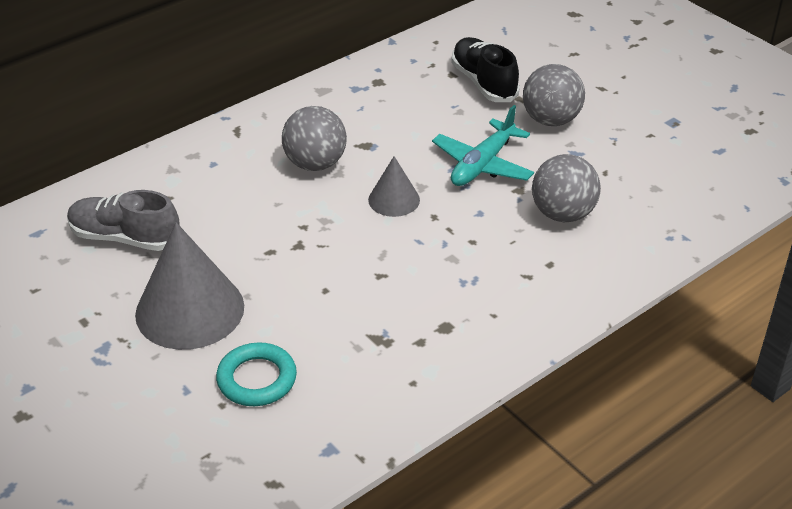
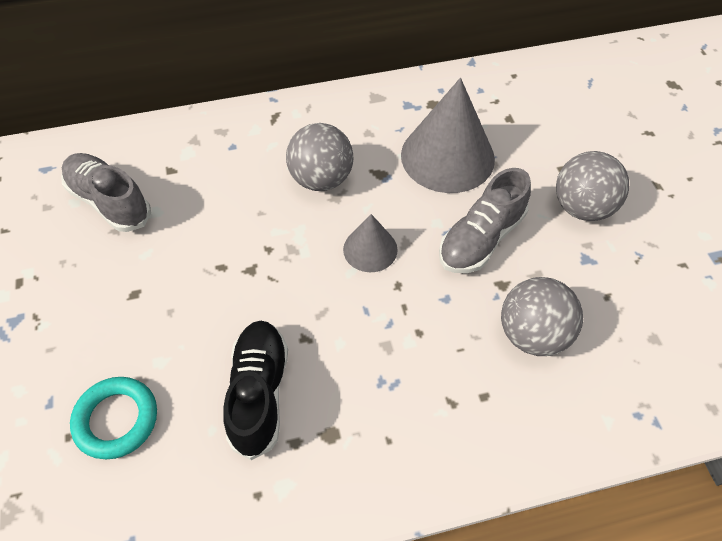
camera: 25 degrees right, 15 degrees up
(190, 310) = (111, 307): grey cone -> grey cone (447, 156)
(482, 165) = (481, 239): turquoise plane -> grey shoe
(484, 83) = (536, 139): black shoe -> black shoe (259, 393)

